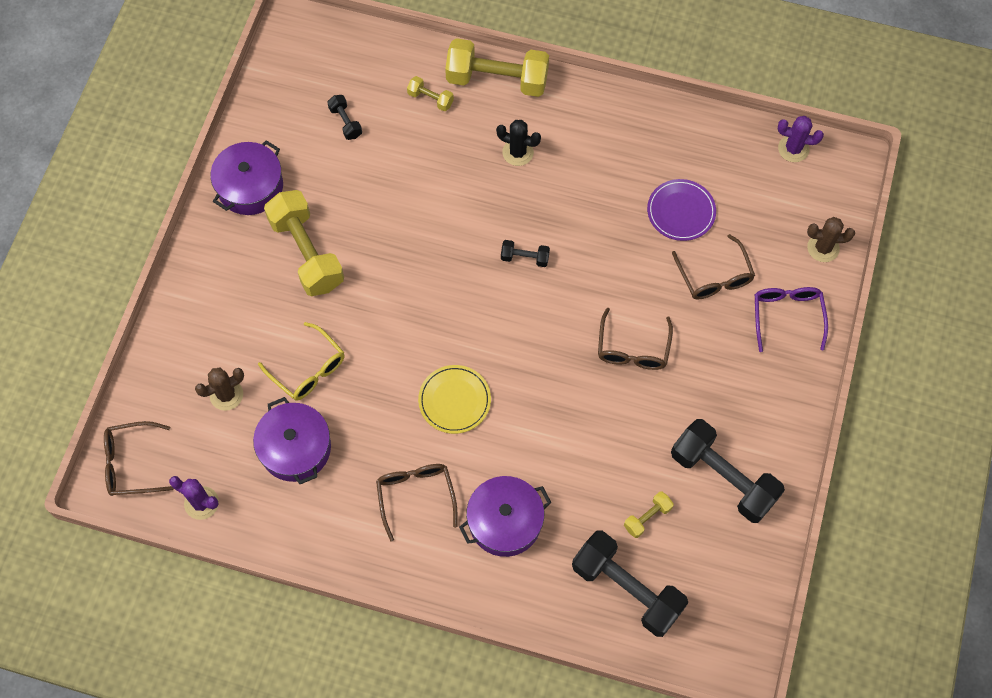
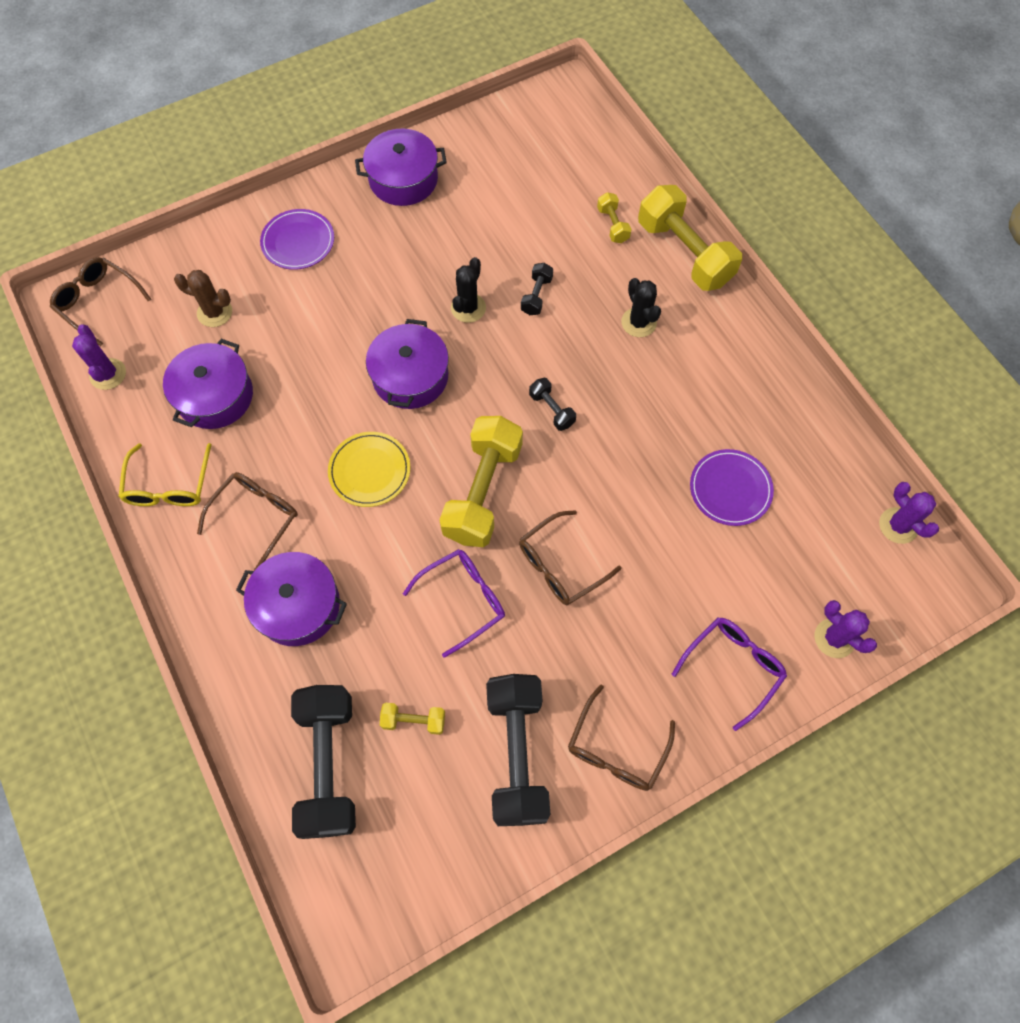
camera: 45 degrees right, 0 degrees up
(227, 295) = (298, 242): none -> purple plate
(306, 253) = (388, 260): yellow dumbbell -> yellow dumbbell (482, 491)
(308, 369) = (291, 346): yellow glasses -> yellow glasses (169, 485)
(345, 122) = (526, 190): black dumbbell -> black dumbbell (536, 295)
(398, 238) = (468, 308): none -> black cactus
(411, 317) = (410, 376): none -> purple pot
(599, 423) = (463, 600): none -> purple glasses
(714, 276) = (701, 570): brown glasses -> brown glasses (616, 748)
(823, 248) = (834, 638): brown cactus -> purple cactus

